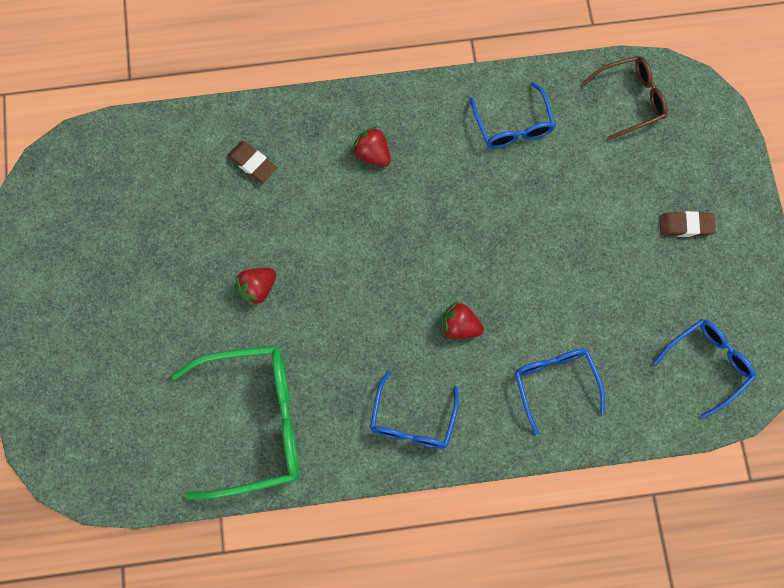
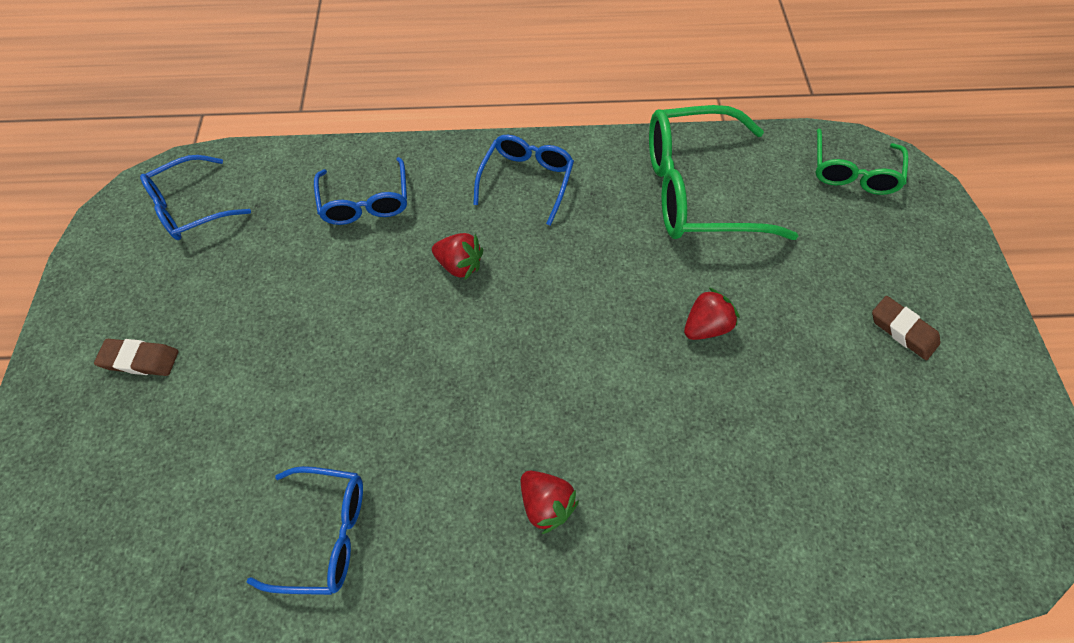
camera: 175 degrees left, 10 degrees down
(106, 457) = (852, 172): none -> green glasses
(252, 163) = (727, 503): brown eraser -> brown eraser (902, 330)
(513, 126) = (325, 532): blue glasses -> blue glasses turned 105 degrees clockwise
(631, 99) = (126, 563): brown glasses -> none

